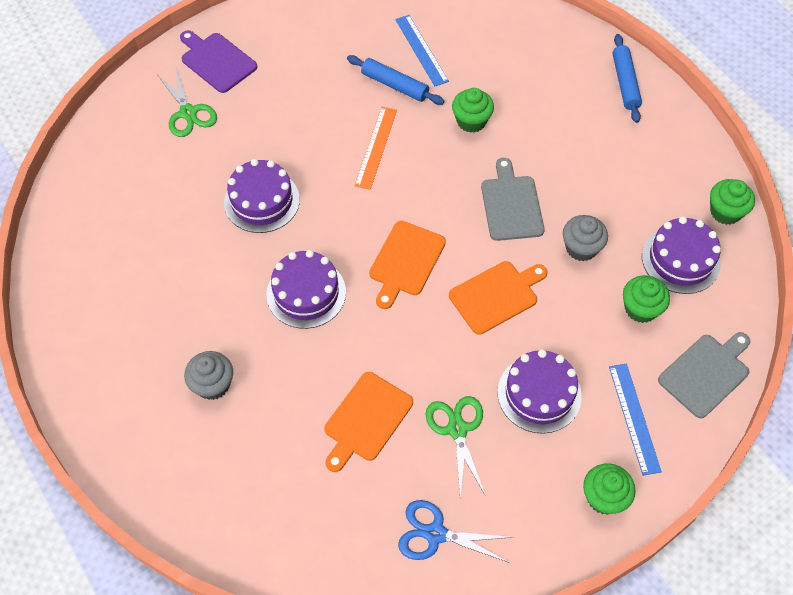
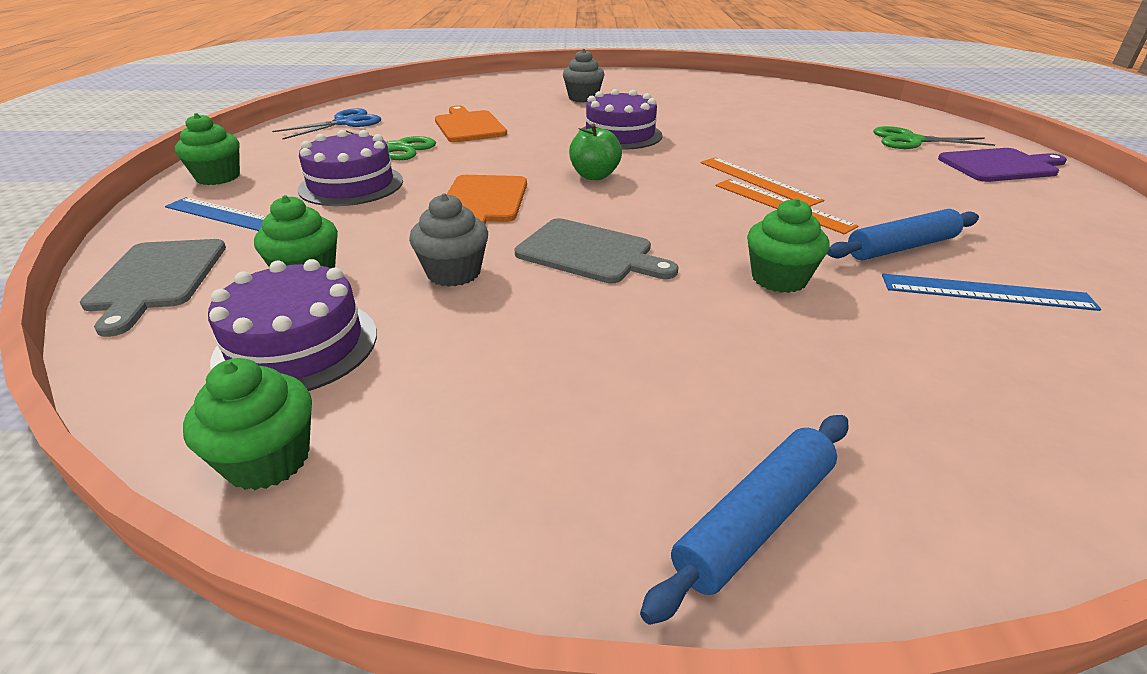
camera: 125 degrees right, 25 degrees down
(262, 201) = (752, 142): purple cake -> none
(343, 171) = (758, 181): none -> orange ruler
(405, 261) = (594, 176): orange cutting board -> green apple
(625, 83) = (755, 520): blue rolling pin -> blue rolling pin turned 75 degrees counterclockwise

